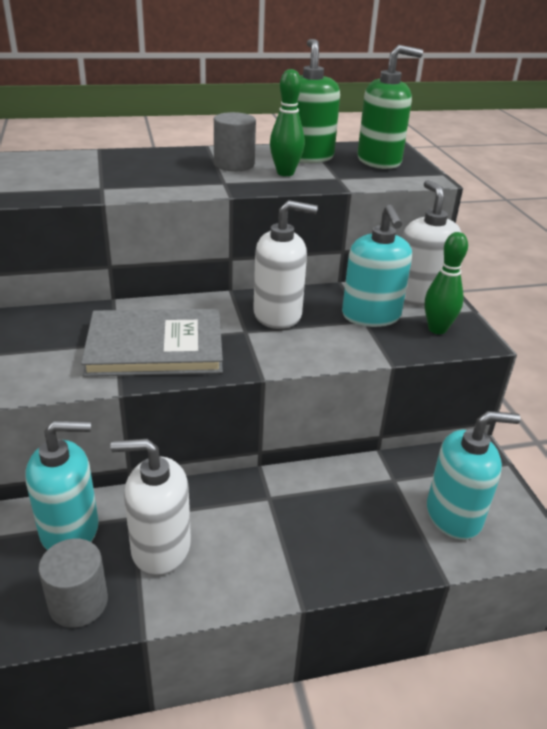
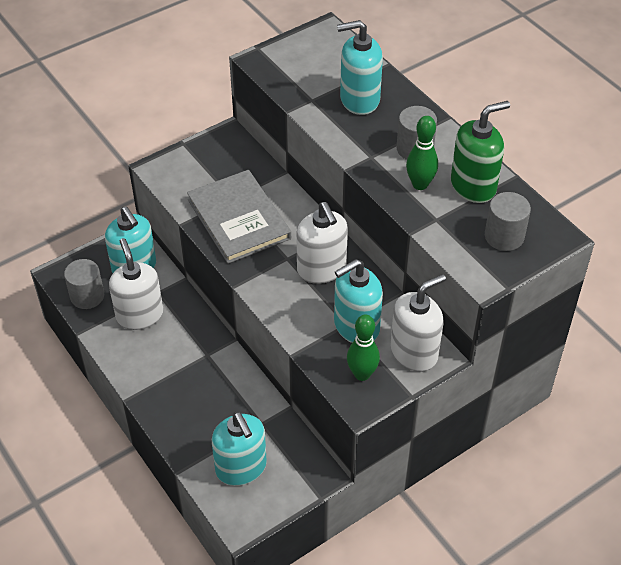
camera: 70 degrees right, 15 degrees up
(133, 169) = (359, 100): none -> turquoise soap dispenser
(379, 161) = (504, 236): green soap dispenser -> grey cylinder

